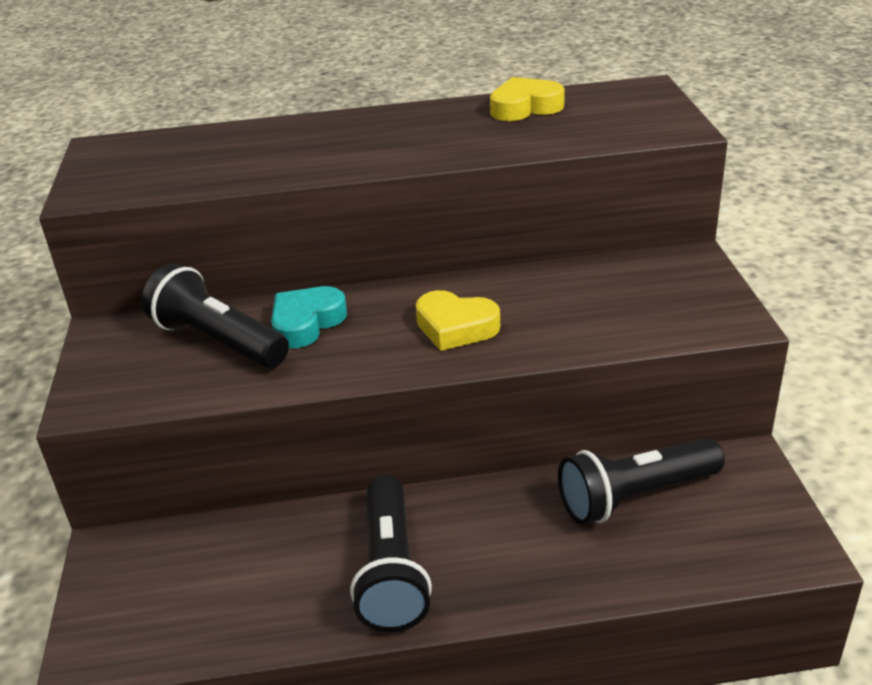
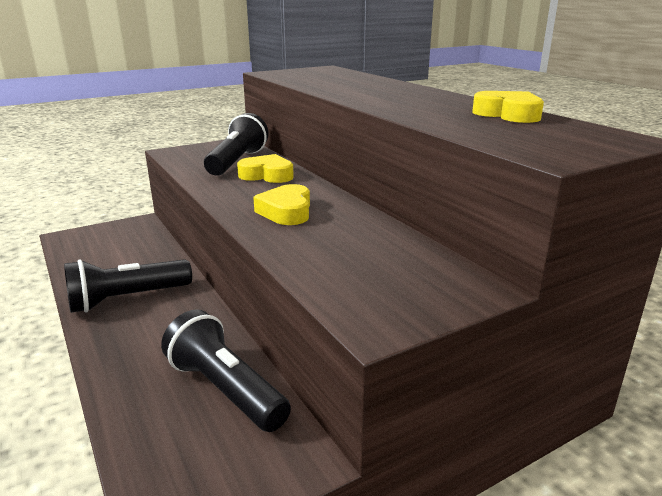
camera: 65 degrees right, 10 degrees down
(306, 323) = (267, 175): turquoise heart -> yellow heart

